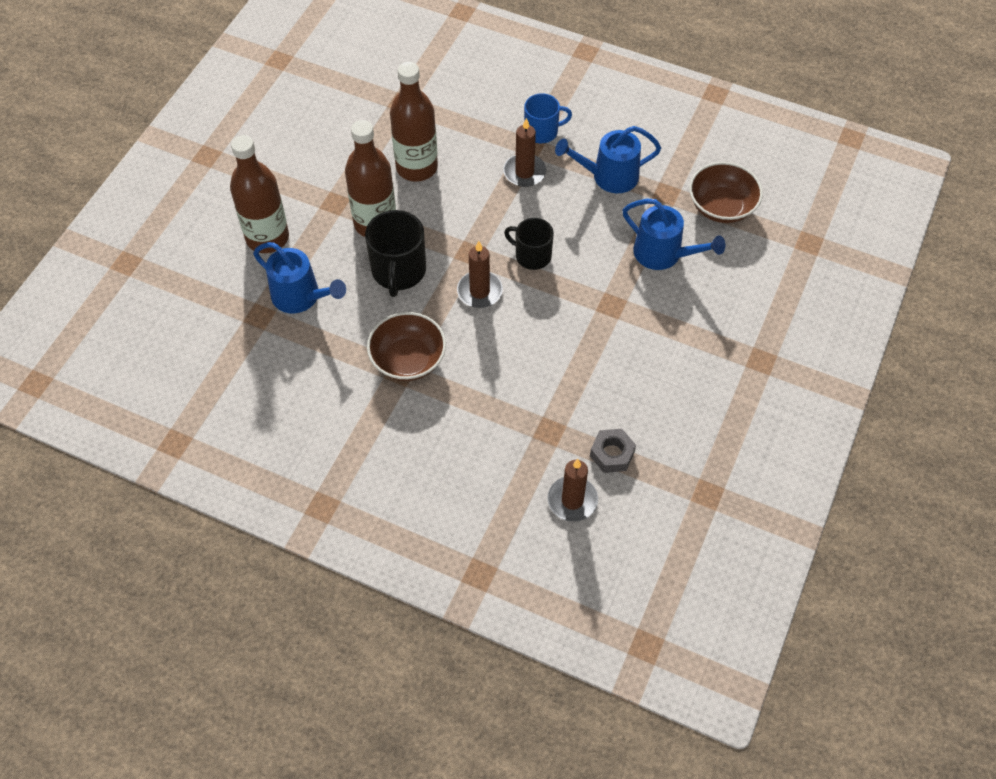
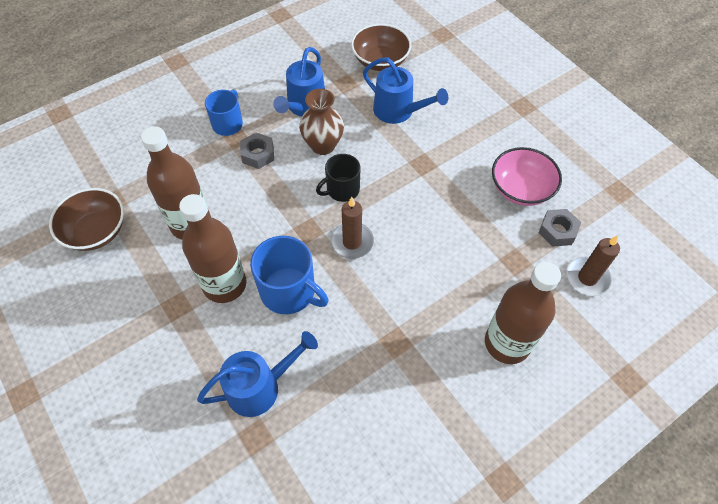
camera: 60 degrees left, 0 degrees up
(267, 238) = (170, 384): brown bottle -> brown bottle (507, 343)
(398, 271) = (289, 291): black mug -> blue mug
(408, 360) = (387, 330): brown bowl -> brown bowl (96, 231)
(524, 172) = (258, 154): brown candle -> grey nut
(572, 215) = (323, 145): none -> brown vase
(642, 402) = (520, 189): none -> pink bowl
(664, 254) = (398, 111): blue watering can -> blue watering can turned 60 degrees clockwise

